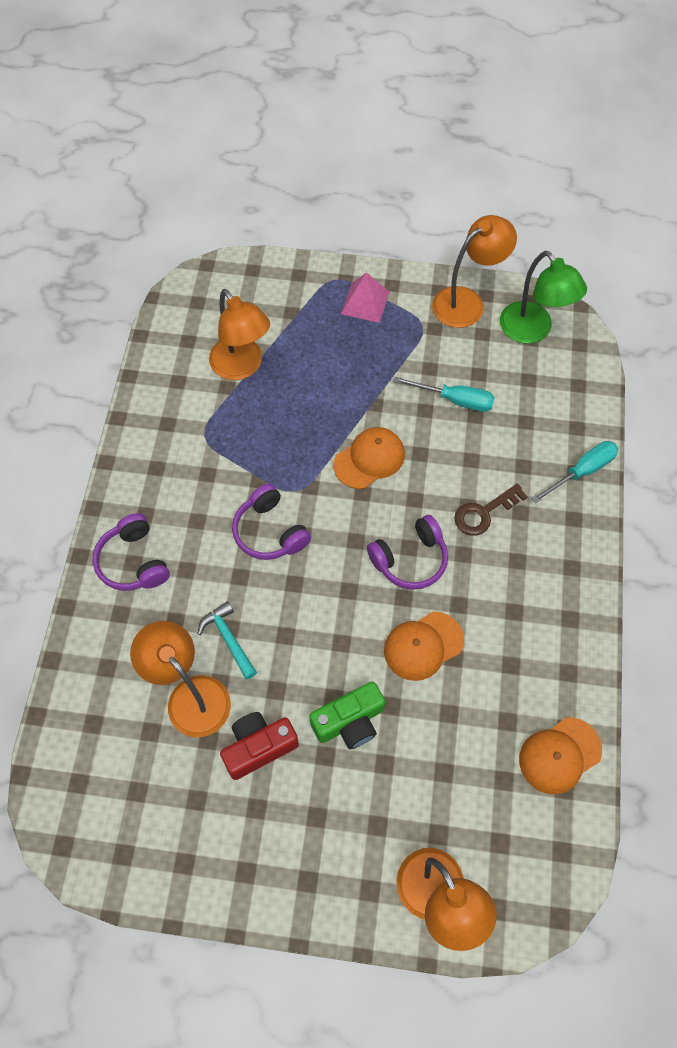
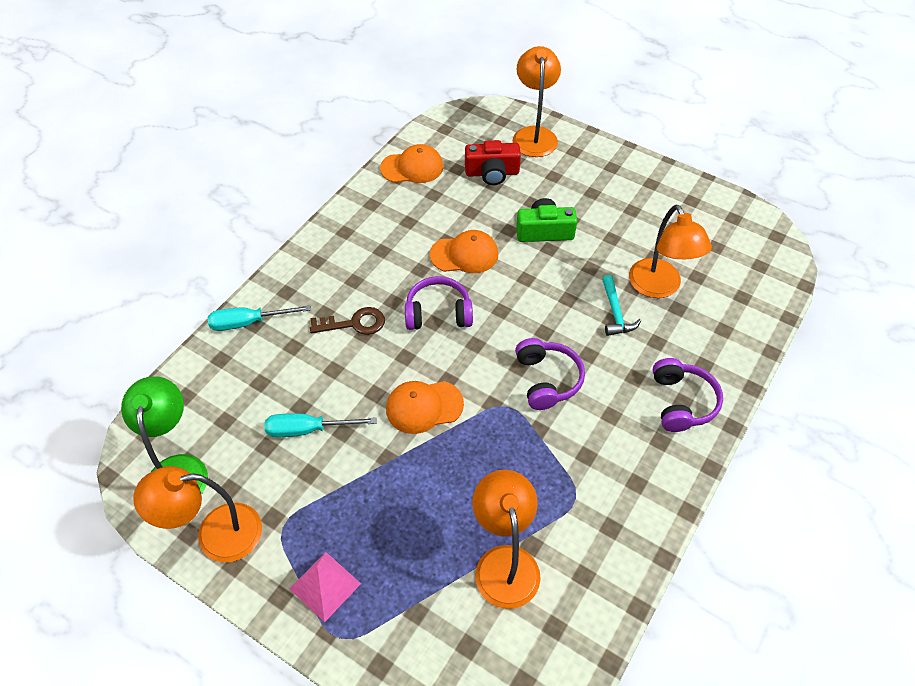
camera: 155 degrees left, 10 degrees down
(258, 747) = (617, 240): red camera -> red camera (492, 173)
(455, 400) = (308, 430): turquoise screwdriver -> turquoise screwdriver turned 45 degrees counterclockwise

